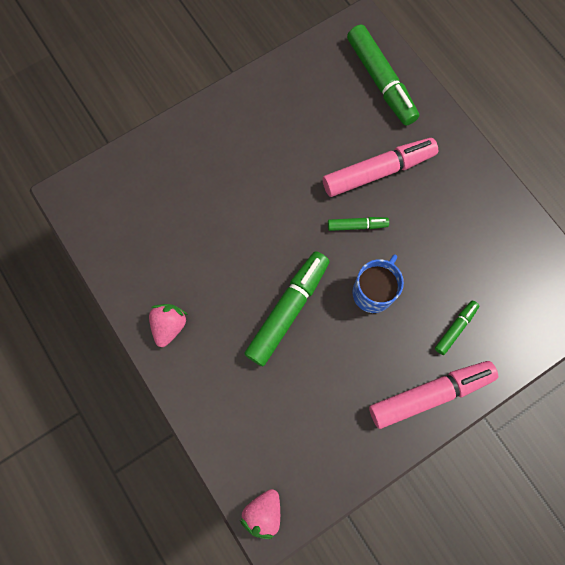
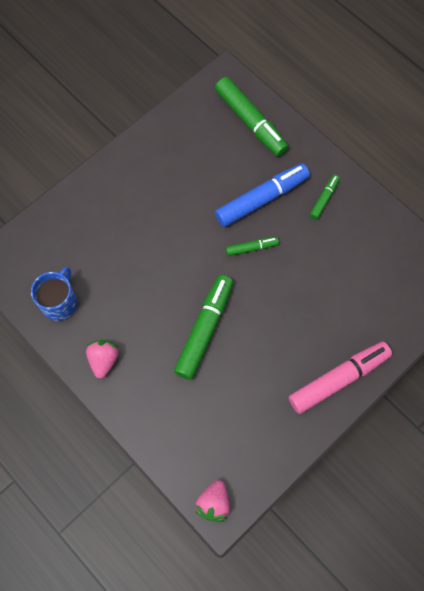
camera: 10 degrees left, 5 degrees down
(373, 292) = (275, 301): blue mug -> blue mug (59, 302)
(378, 171) = (261, 199): pink marker -> blue marker
(455, 328) = (350, 320): green marker -> green marker (324, 199)

